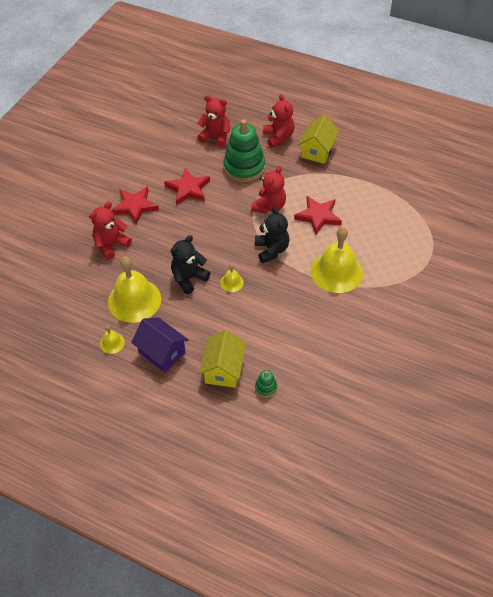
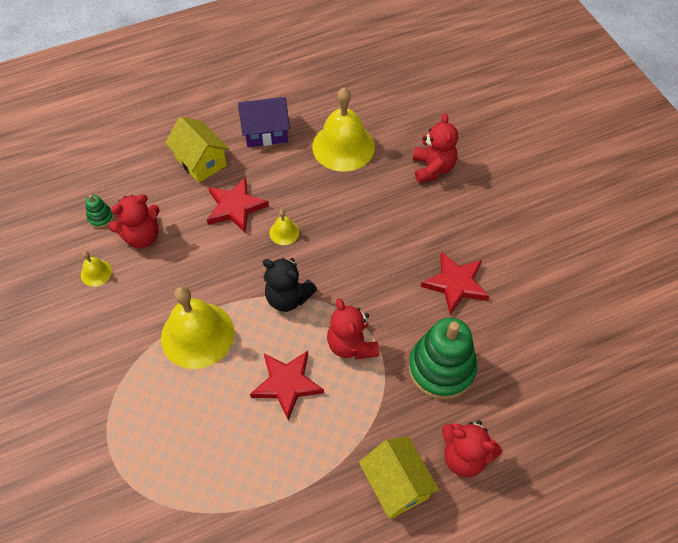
camera: 130 degrees right, 5 degrees up
(112, 343) = (312, 106): yellow bell -> yellow bell (96, 273)
(135, 206) = (471, 218): red star -> red star (235, 207)
(189, 278) = (326, 202): black teddy bear -> none
(215, 136) = (528, 379): red teddy bear -> red teddy bear (142, 236)
(266, 388) = (150, 177): green stacking toy -> green stacking toy (101, 217)

